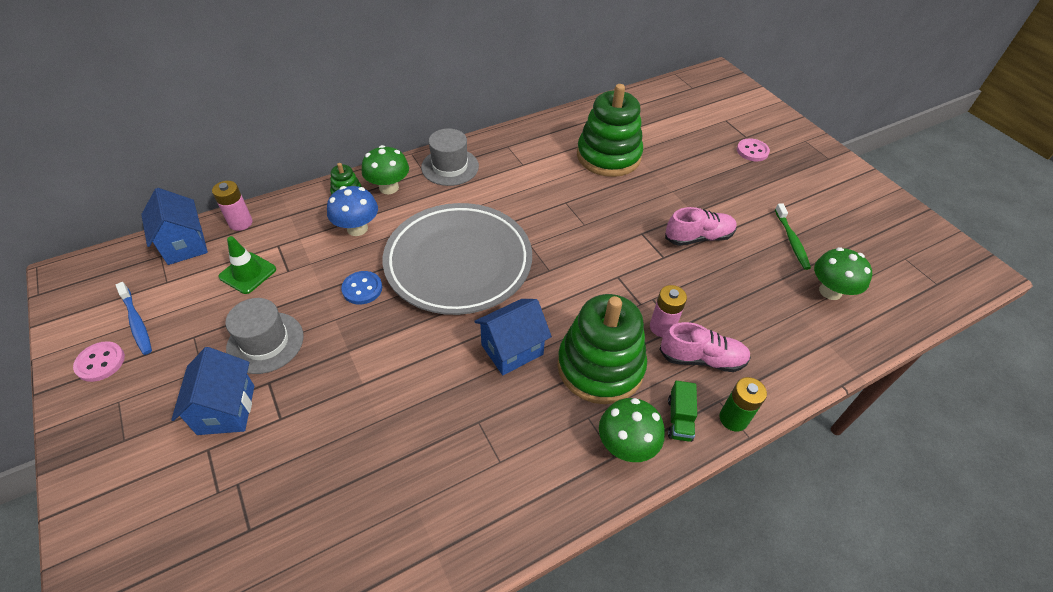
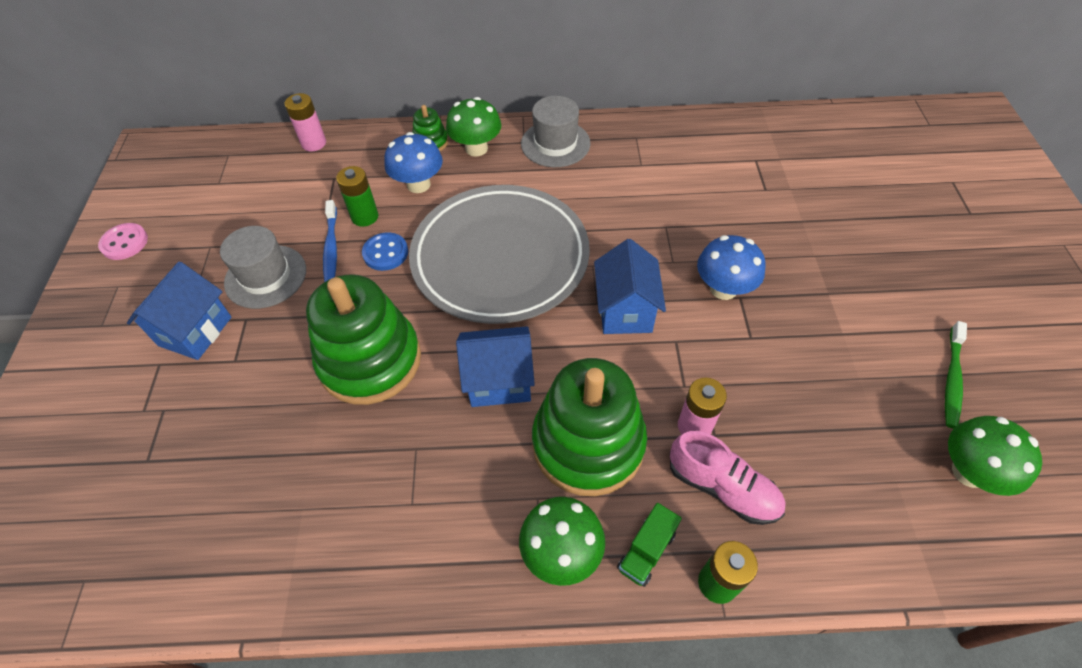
camera: 30 degrees right, 5 degrees up
(137, 322) = (173, 215): blue toothbrush -> blue toothbrush (331, 248)
(185, 245) = (253, 150): blue house -> blue house (625, 311)
(248, 273) = (291, 198): green traffic cone -> none
(326, 267) = (365, 217): none -> green battery
(608, 156) = (755, 185): green stacking toy -> green stacking toy (370, 360)
(628, 231) = (723, 289): none -> blue mushroom
(698, 237) = (814, 328): pink shoe -> none
(752, 151) = (967, 236): pink button -> none

